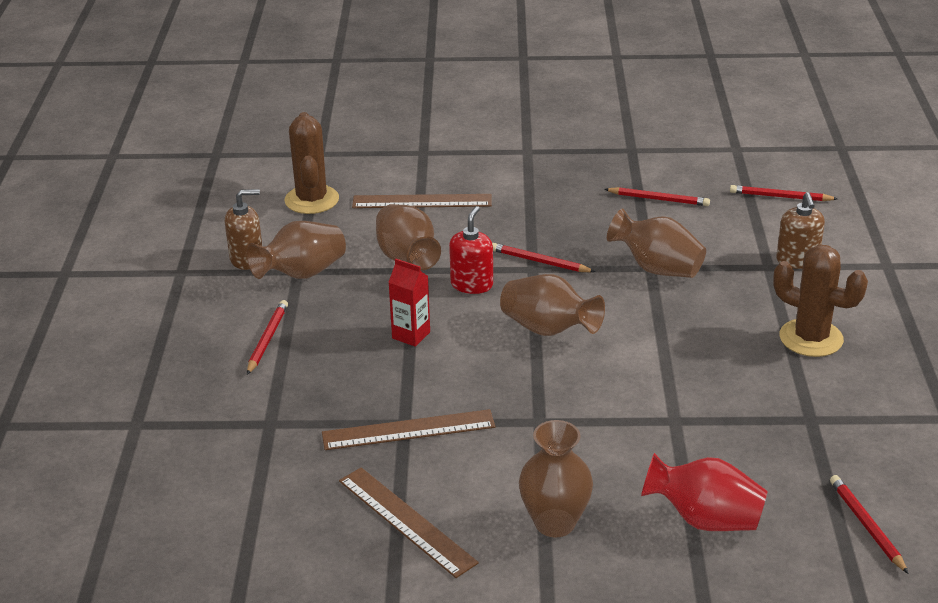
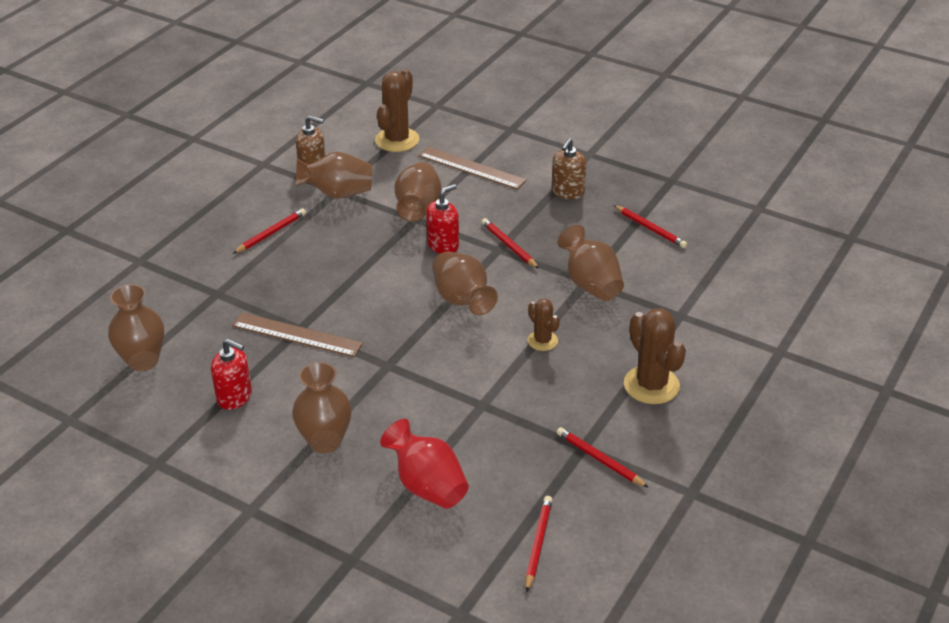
camera: 30 degrees right, 5 degrees up
(256, 528) = (143, 361): none -> brown vase
(406, 521) = (235, 397): brown ruler -> red soap dispenser
(411, 335) = (365, 267): red carton -> none
(668, 337) = (542, 341): none -> brown cactus
(780, 197) = (752, 261): red pencil -> red pencil (599, 459)
(797, 260) = (708, 319): brown soap dispenser -> brown soap dispenser (567, 192)

